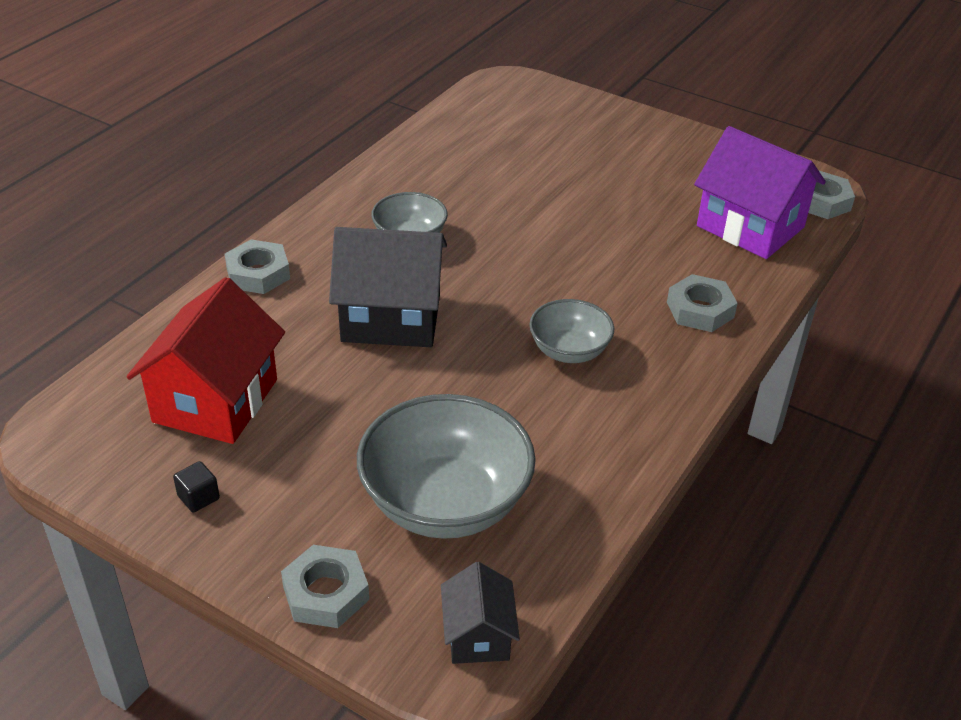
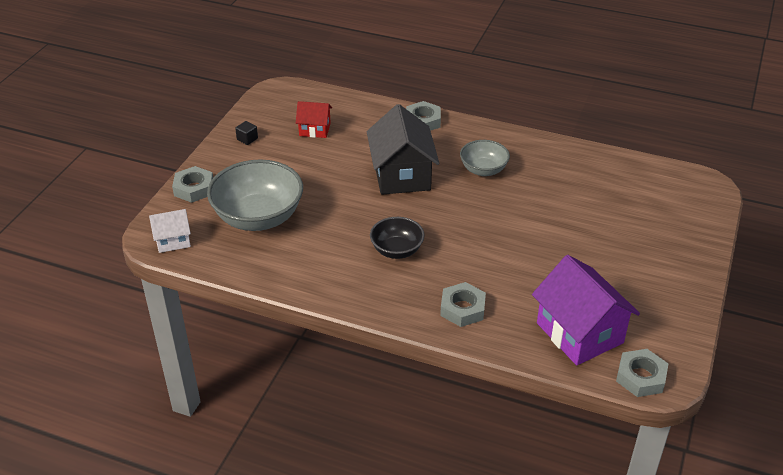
camera: 80 degrees right, 0 degrees up
(215, 400) = (315, 129): red house -> red house, size x0.53
(478, 635) = (173, 240): black house -> white house
(569, 351) = (397, 250): grey bowl -> black bowl
(750, 227) = (579, 333): purple house -> purple house turned 60 degrees counterclockwise

